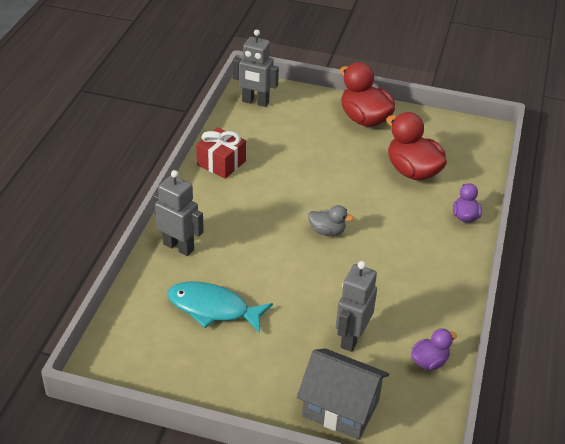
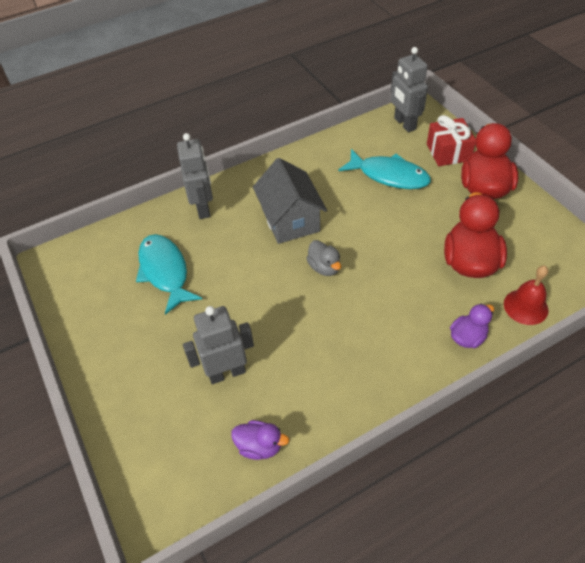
camera: 50 degrees right, 10 degrees up
(221, 163) = (314, 160): red gift -> red gift (448, 152)
(291, 144) = (389, 176): none -> turquoise fish
(340, 408) = (144, 424): grey house -> grey house (290, 220)
(474, 178) = (525, 306): none -> red bell

